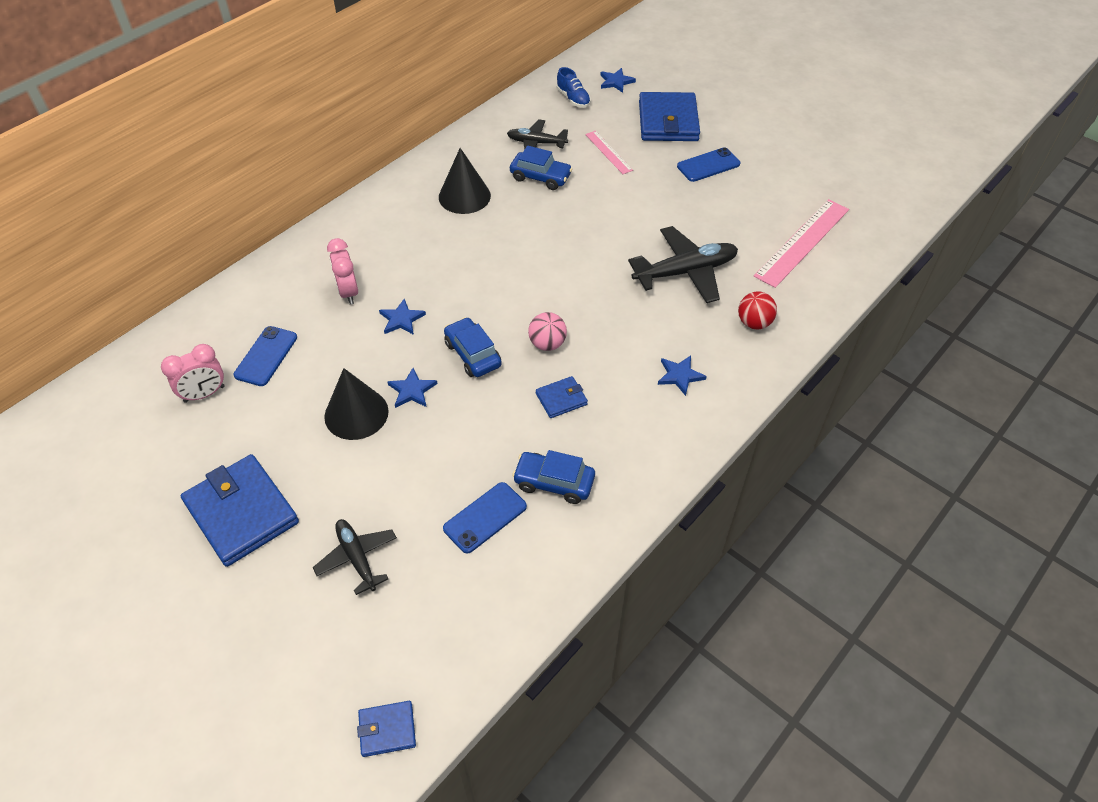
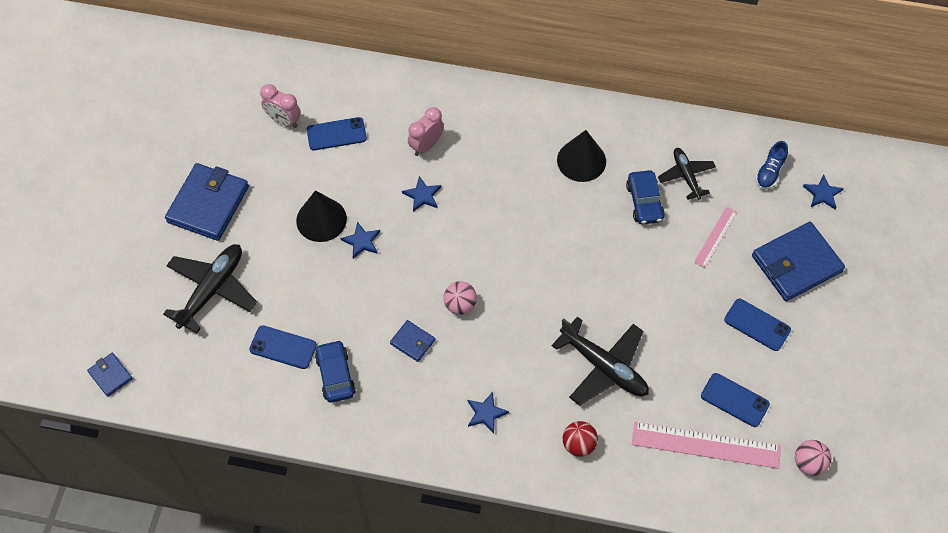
camera: 60 degrees right, 10 degrees up
(357, 557) = (212, 289): black plane -> black plane, size x1.62
(473, 354) = (418, 261): blue car -> none
(770, 207) = (734, 400): none -> blue phone
(853, 192) = (809, 463): none -> pink ball

